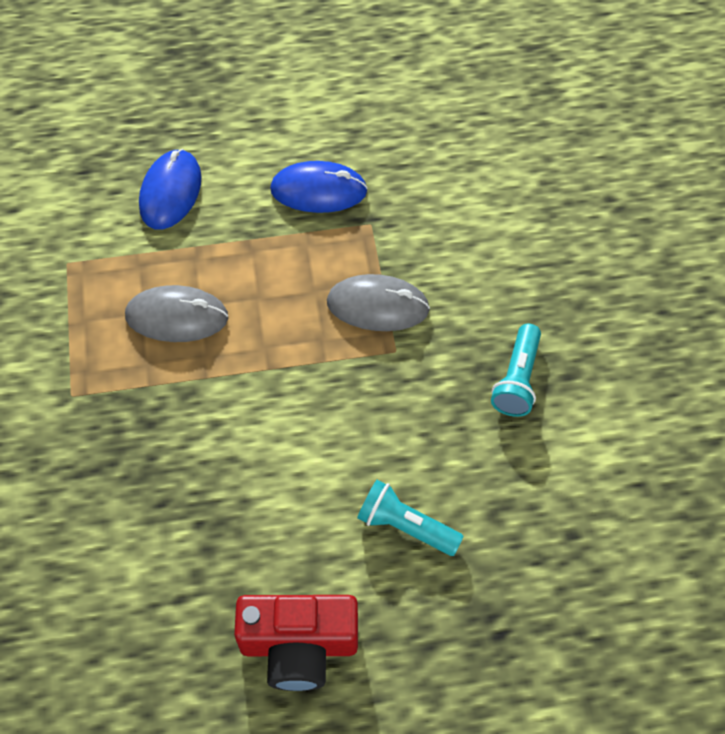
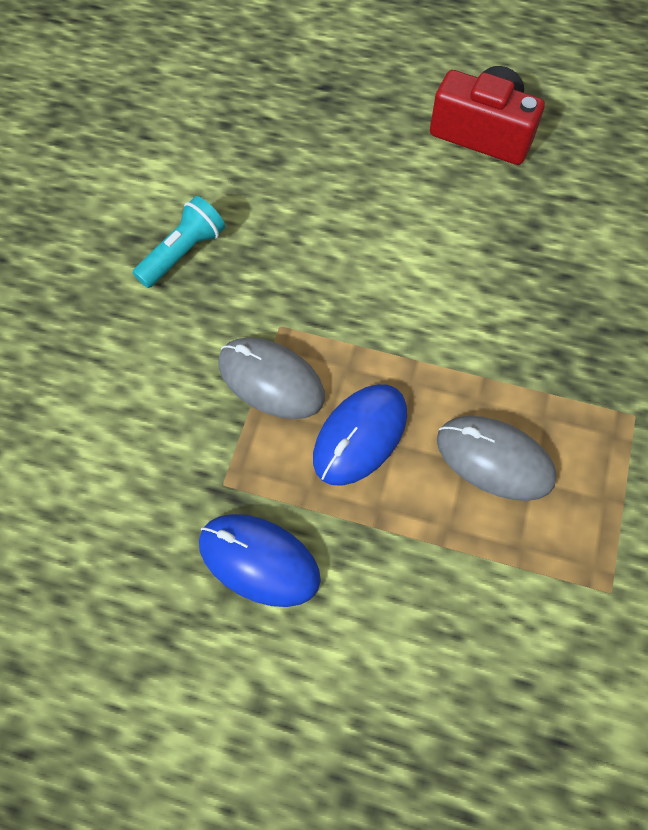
camera: 155 degrees left, 5 degrees up
(170, 192) = (448, 646): blue mouse -> blue mouse (360, 436)
(406, 526) = (356, 178): turquoise flashlight -> none

